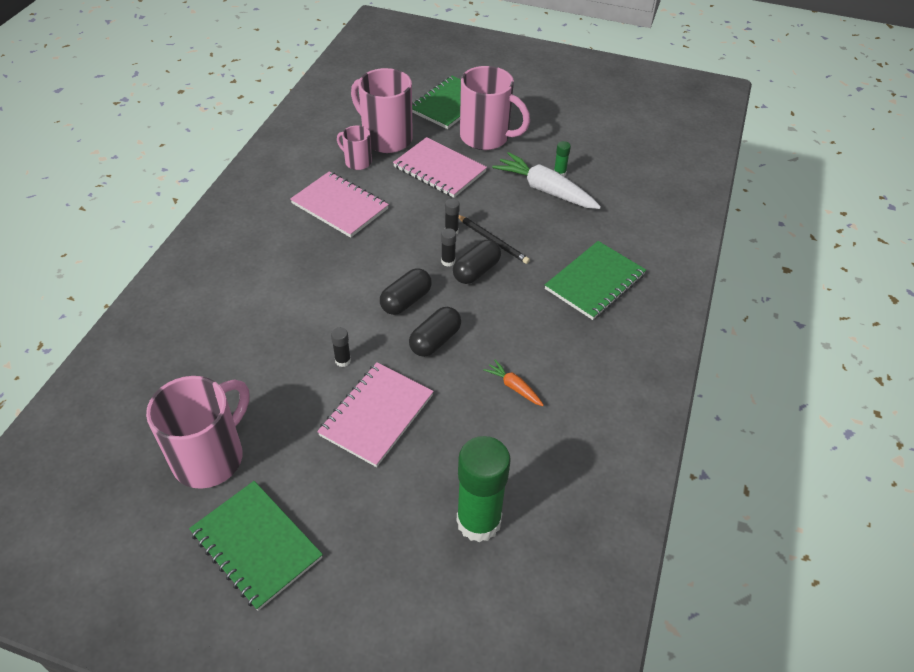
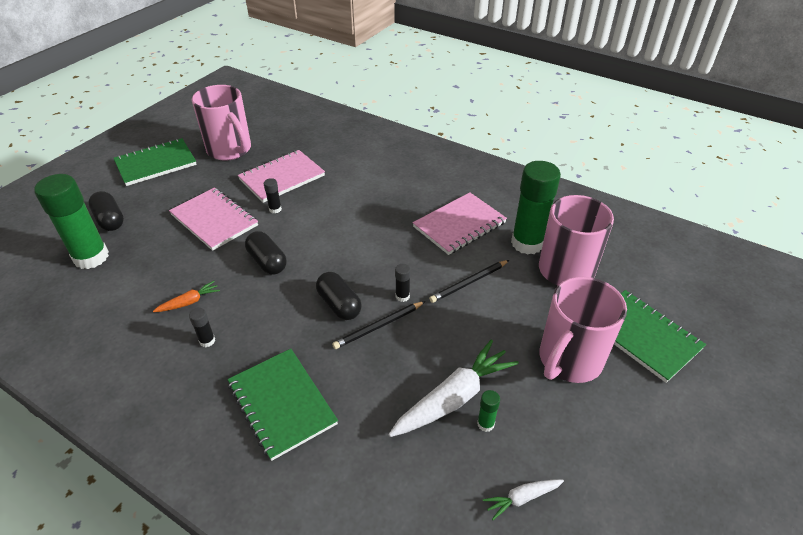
camera: 105 degrees right, 5 degrees down
(357, 162) = (527, 243): pink mug -> green glue stick
(406, 301) = (321, 251): black capsule -> black capsule (110, 220)
(420, 193) = (469, 283): none -> black pencil
(439, 169) = (507, 304): pink notebook -> pink notebook (282, 178)
(448, 261) = (360, 286): black glue stick -> black glue stick (207, 341)
(605, 155) = (522, 498): none -> white carrot

